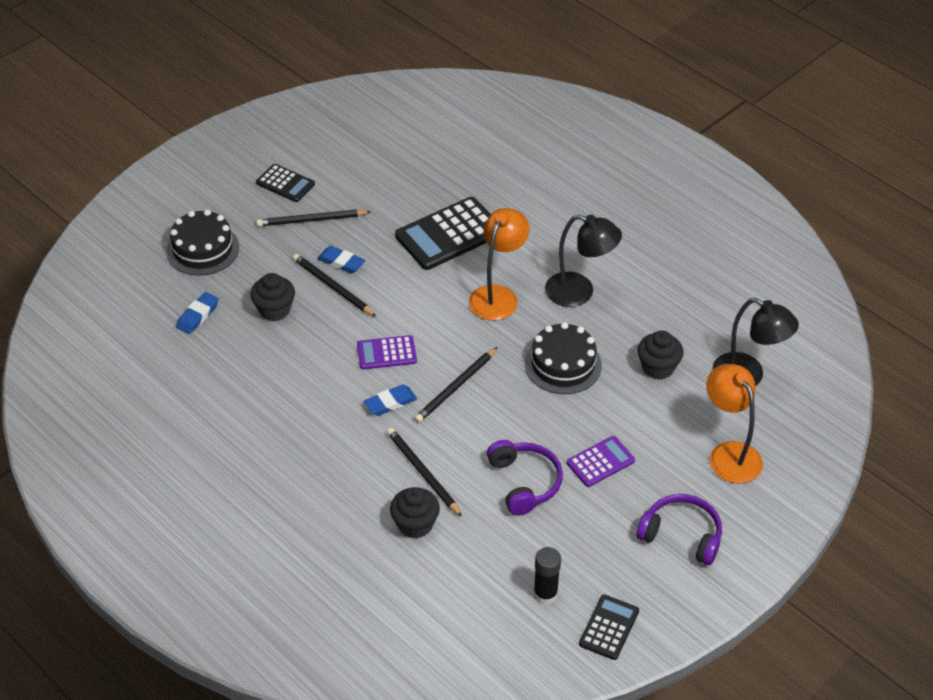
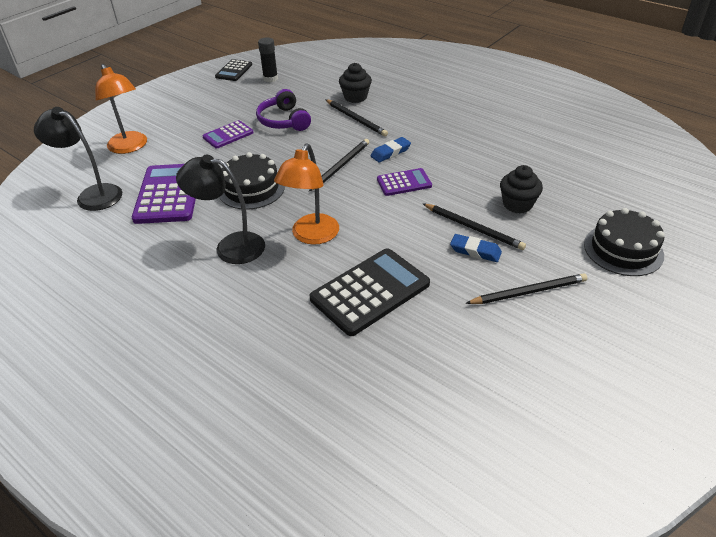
camera: 175 degrees right, 5 degrees down
(198, 316) = (583, 193): blue eraser -> none
(285, 184) = (584, 334): black calculator -> none
(658, 367) = (169, 194): black cupcake -> purple calculator
(682, 535) = (179, 107): purple headphones -> none

